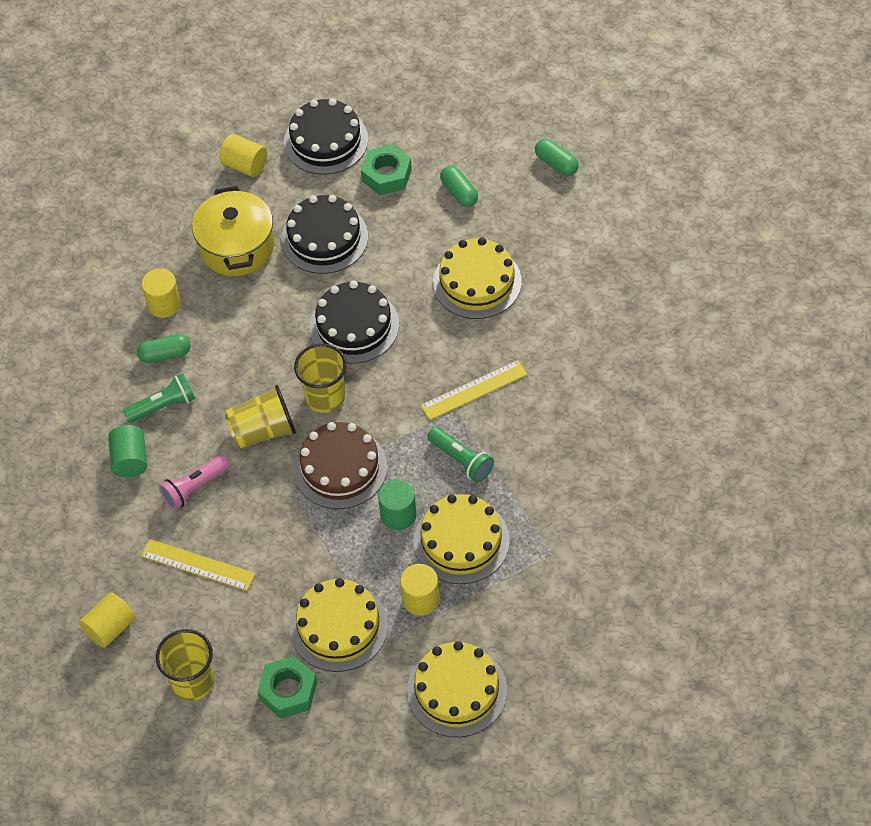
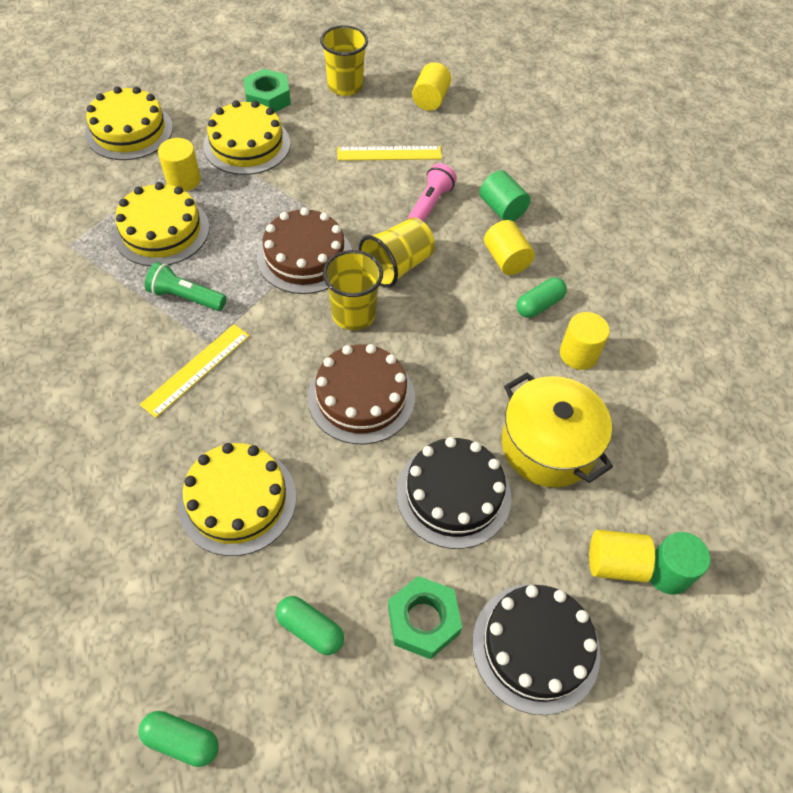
camera: 150 degrees right, 0 degrees up
(163, 406) = (506, 259): green flashlight -> yellow cylinder
(354, 326) = (361, 397): black cake -> brown cake
(398, 515) = (230, 235): green cylinder -> green cylinder (668, 572)

